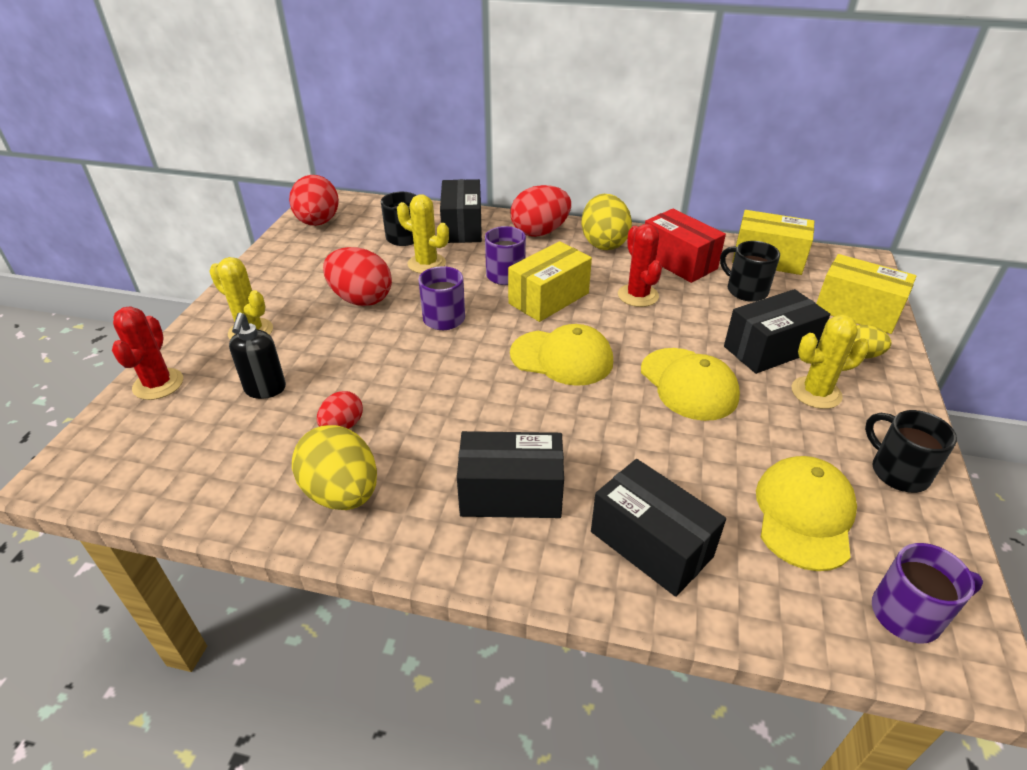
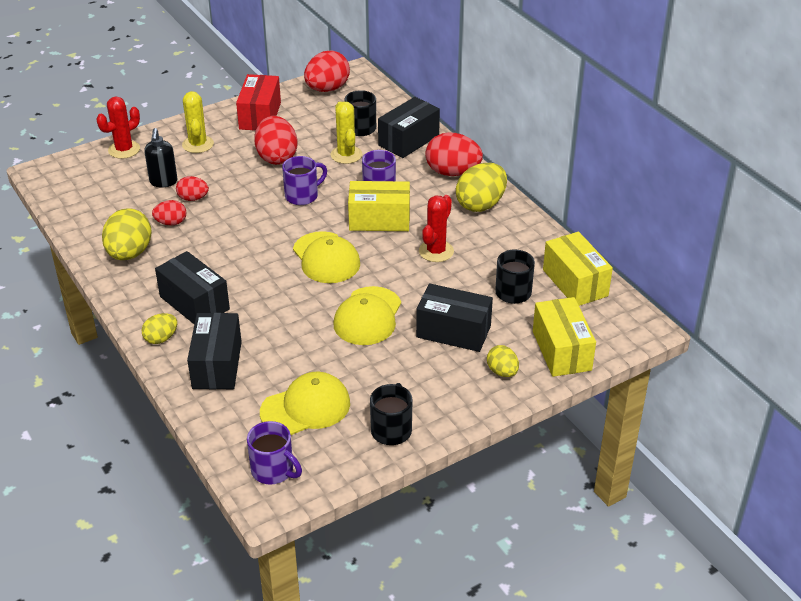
camera: 45 degrees right, 0 degrees up
(265, 389) = (163, 182): black soap dispenser -> black soap dispenser turned 45 degrees counterclockwise
(329, 385) = (193, 198): none -> red egg
(542, 565) = (161, 338): none -> yellow egg
(678, 262) = (506, 247): red box -> red box (260, 116)
(816, 393) = (430, 369): yellow cactus -> none

